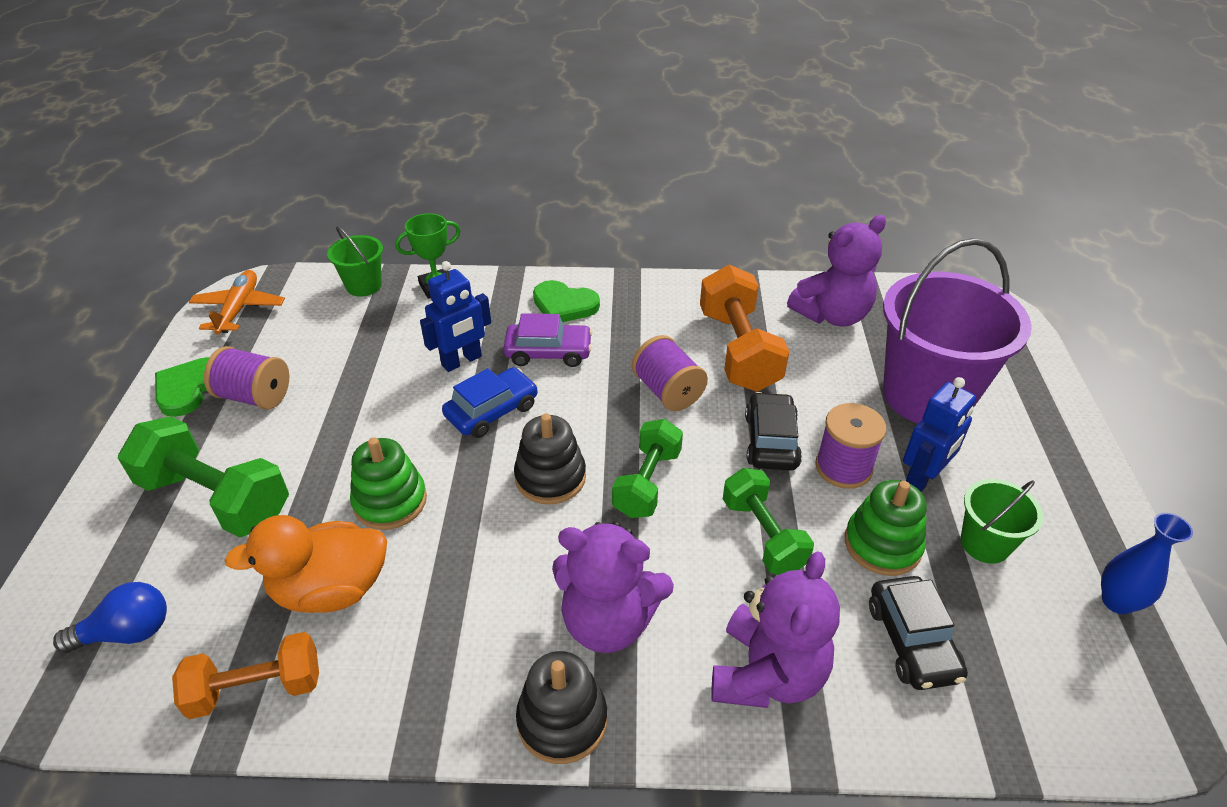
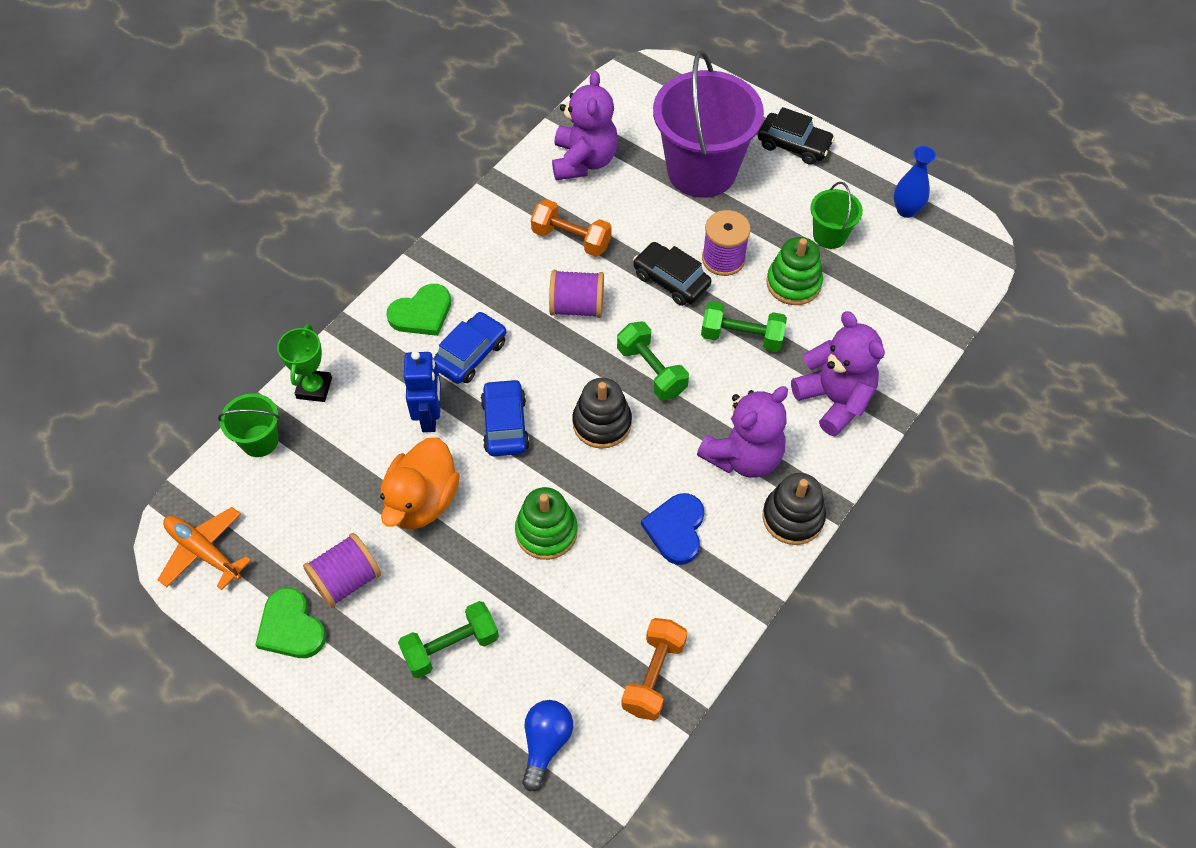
camera: 55 degrees left, 15 degrees up
(216, 499) = (451, 647): green dumbbell -> green dumbbell, size x0.65
(331, 589) = (602, 601): orange duck -> orange duck (422, 501)
(464, 608) = (676, 529): none -> blue heart
(548, 352) = (470, 354): purple car -> blue car
(738, 350) = (571, 239): orange dumbbell -> orange dumbbell, size x0.65
(912, 641) = (863, 318): black car -> black car (794, 145)
(922, 479) = (764, 227): blue robot -> none

